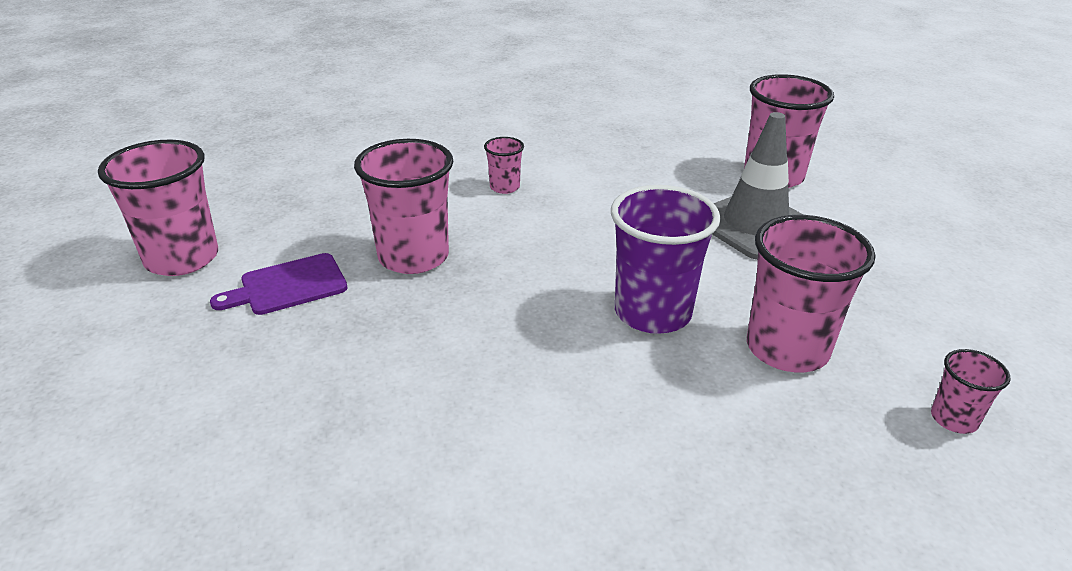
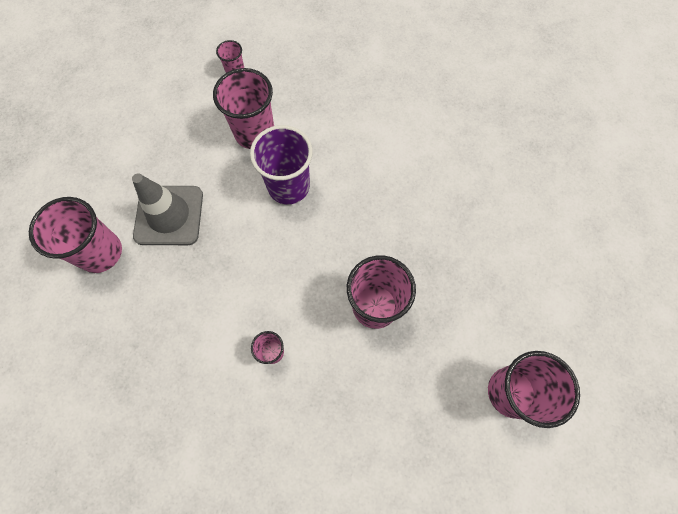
camera: 145 degrees left, 35 degrees up
(288, 286) = (455, 321): purple cutting board -> none

